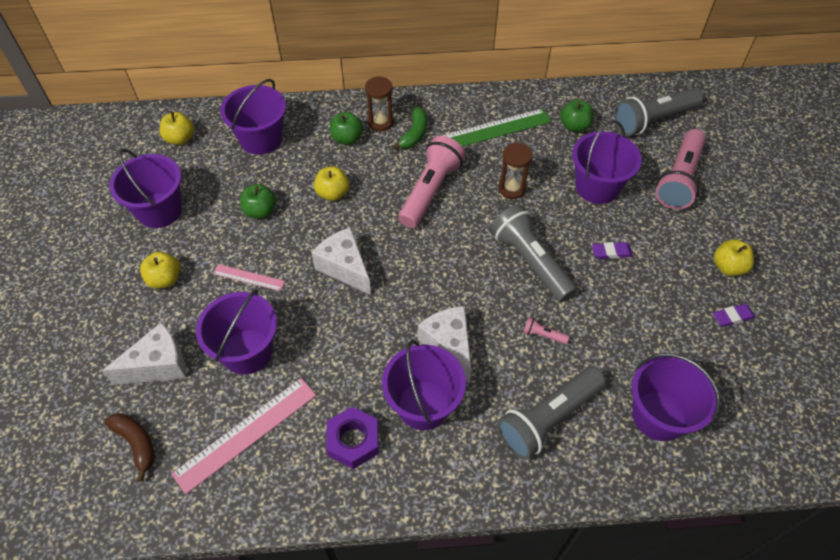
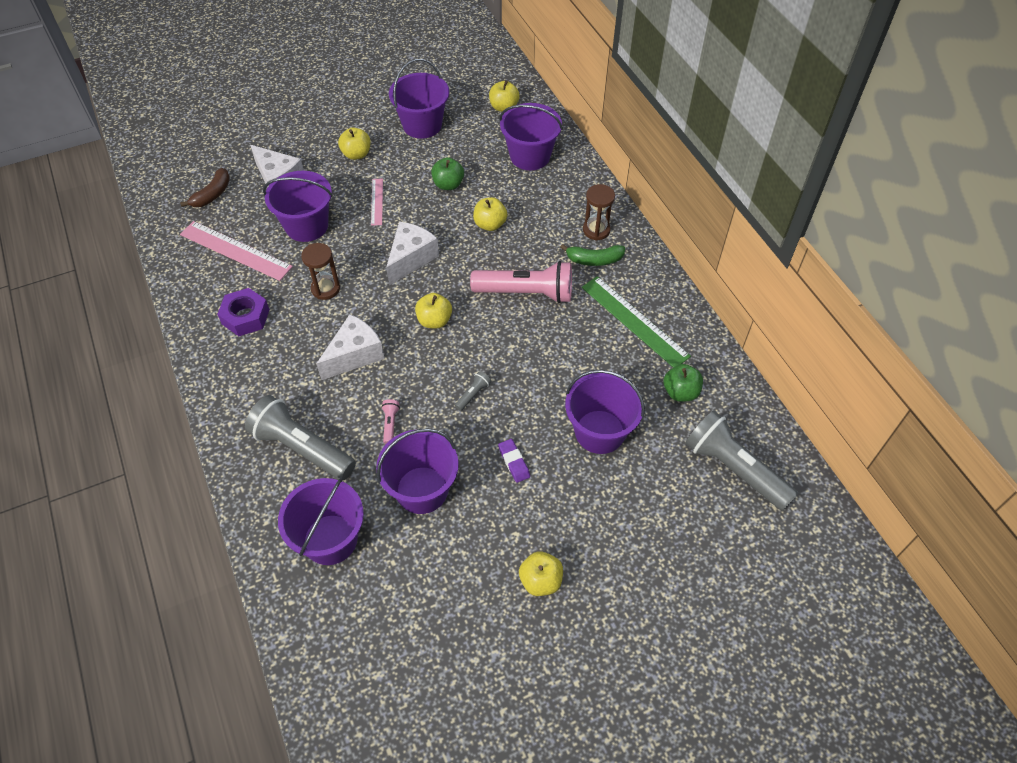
camera: 70 degrees right, 0 degrees up
(347, 138) = (561, 213): green apple -> none
(423, 405) = (290, 353): purple bucket -> purple bucket (422, 490)
(433, 268) = (434, 320): none -> yellow apple
(512, 188) = (561, 357): brown hourglass -> brown hourglass (325, 289)
(530, 262) = (473, 394): grey flashlight -> grey flashlight, size x0.40
(679, 179) = (651, 511): pink flashlight -> none
(732, 317) = (472, 593): purple eraser -> none

